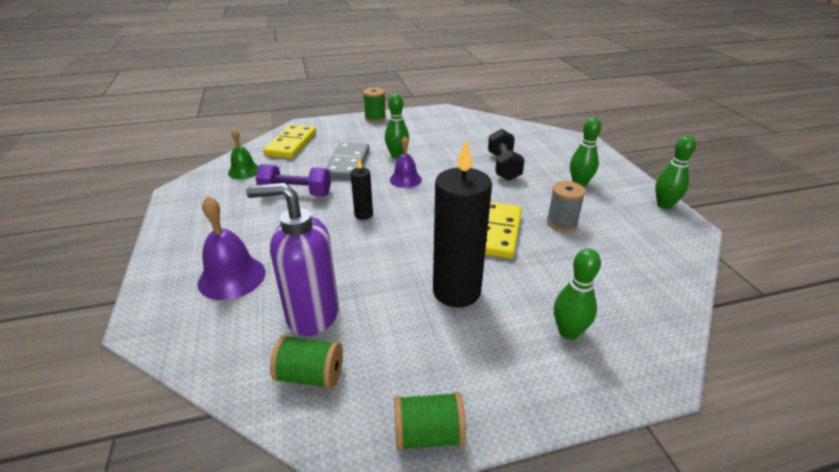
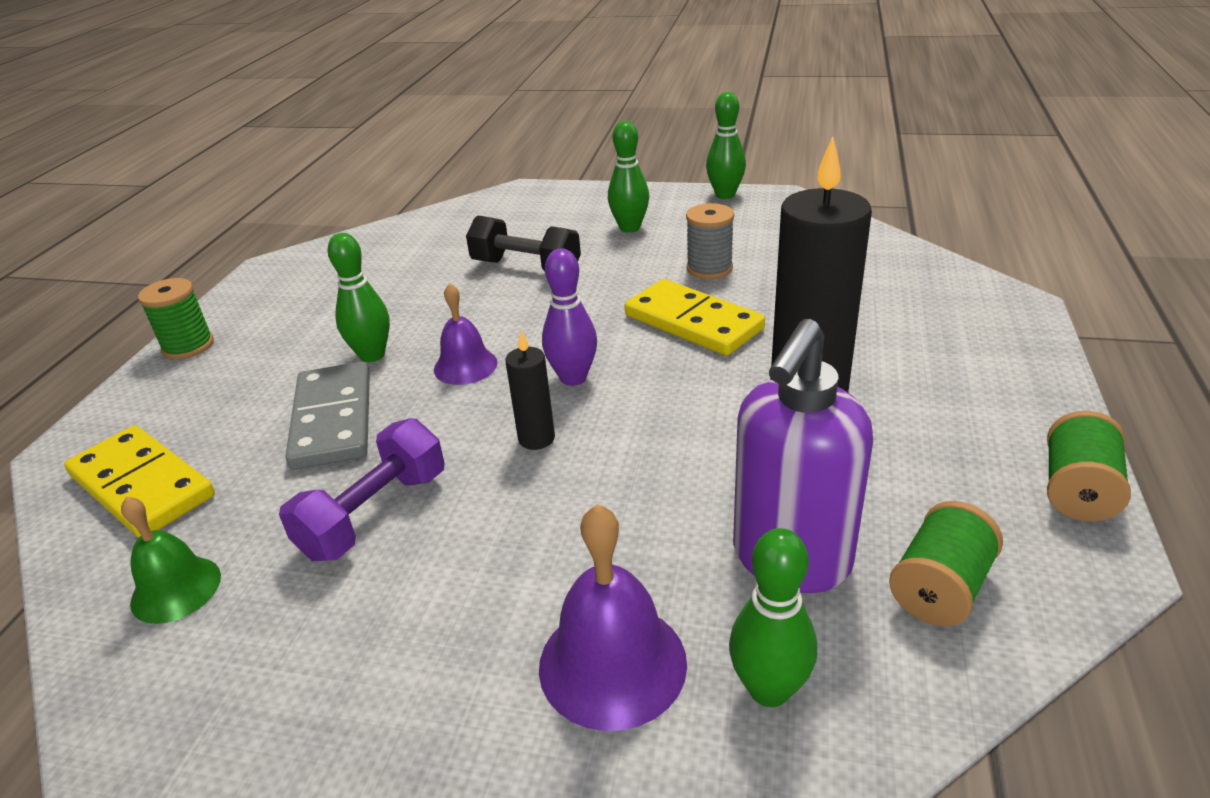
camera: 60 degrees left, 0 degrees up
(348, 164) = (333, 420): grey domino -> grey domino turned 45 degrees clockwise
(416, 210) = (573, 378): none -> purple bowling pin
(568, 332) = (927, 333): green bowling pin -> green bowling pin (769, 689)

